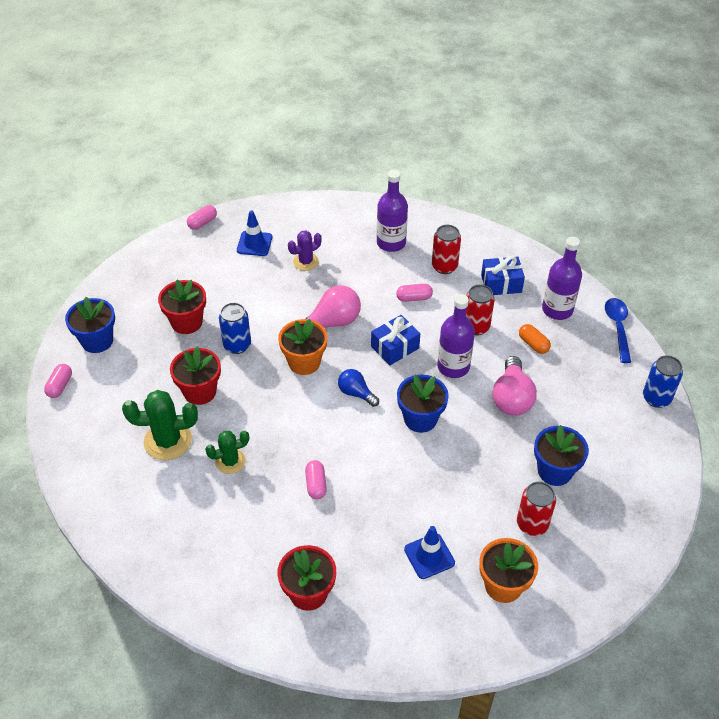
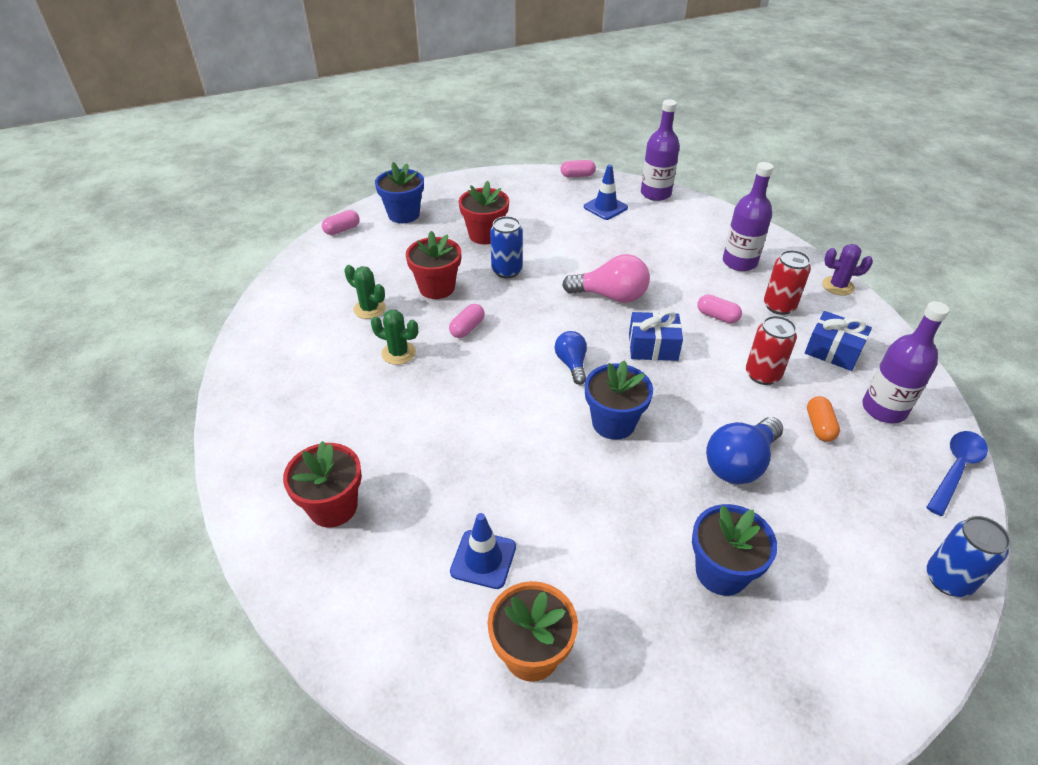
camera: 40 degrees right, 5 degrees down
(167, 441) = (369, 309): green cactus -> green cactus, size x0.62
(304, 362) = (550, 313): orange flower pot -> none
(305, 262) = (637, 240): purple cactus -> purple cactus (838, 286)
(316, 484) = (448, 417): pink capsule -> pink capsule (467, 328)
(453, 367) = (699, 396): purple bottle -> purple bottle (655, 194)
(512, 398) = (740, 463): pink light bulb -> blue light bulb
(532, 524) = (635, 611): red can -> none

